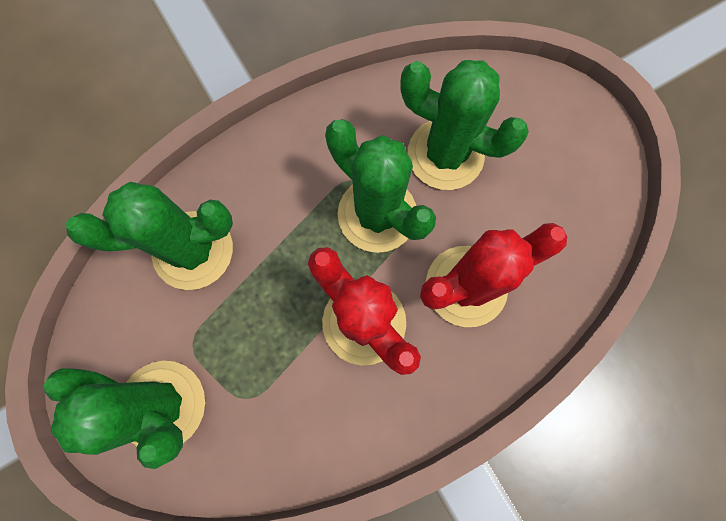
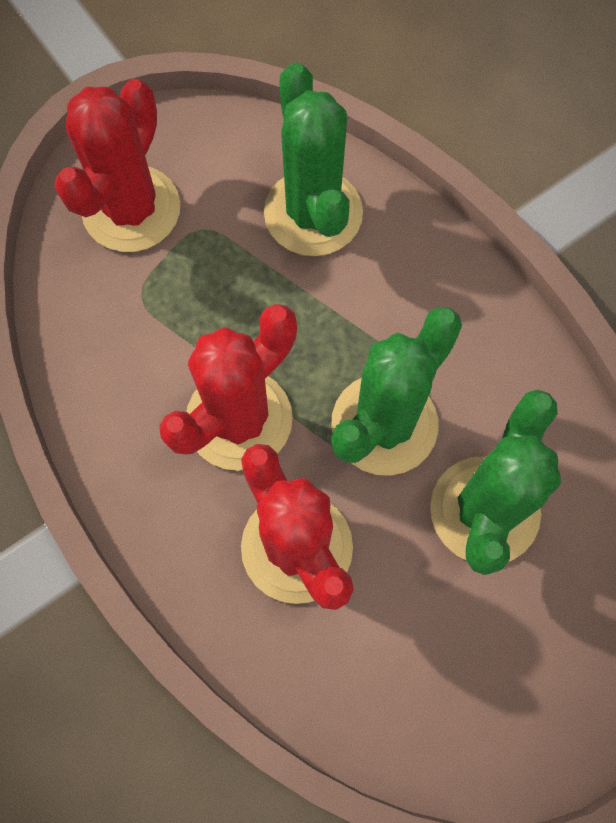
camera: 85 degrees right, 5 degrees down
(162, 404) = (131, 209): green cactus -> red cactus

